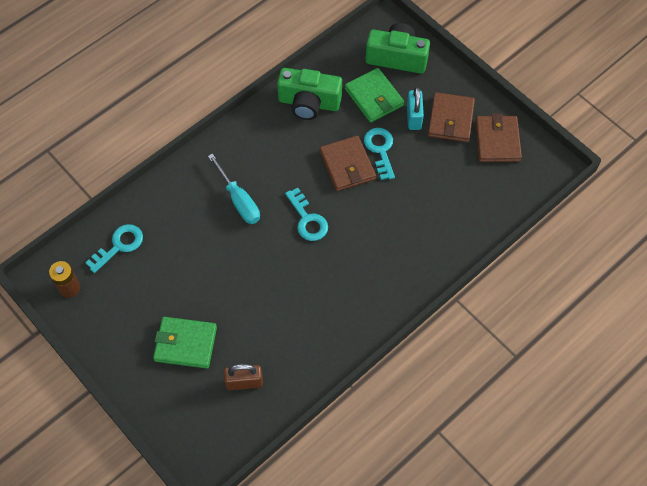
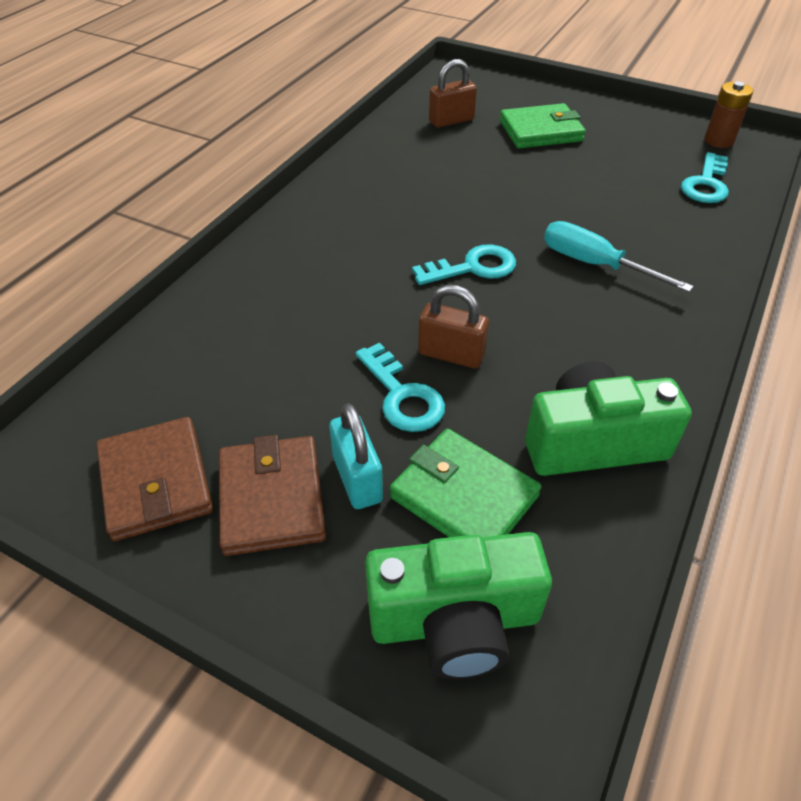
camera: 160 degrees right, 15 degrees down
(307, 219) = (473, 267): turquoise key -> turquoise key turned 120 degrees clockwise
(347, 165) = (451, 354): brown wallet -> brown padlock

